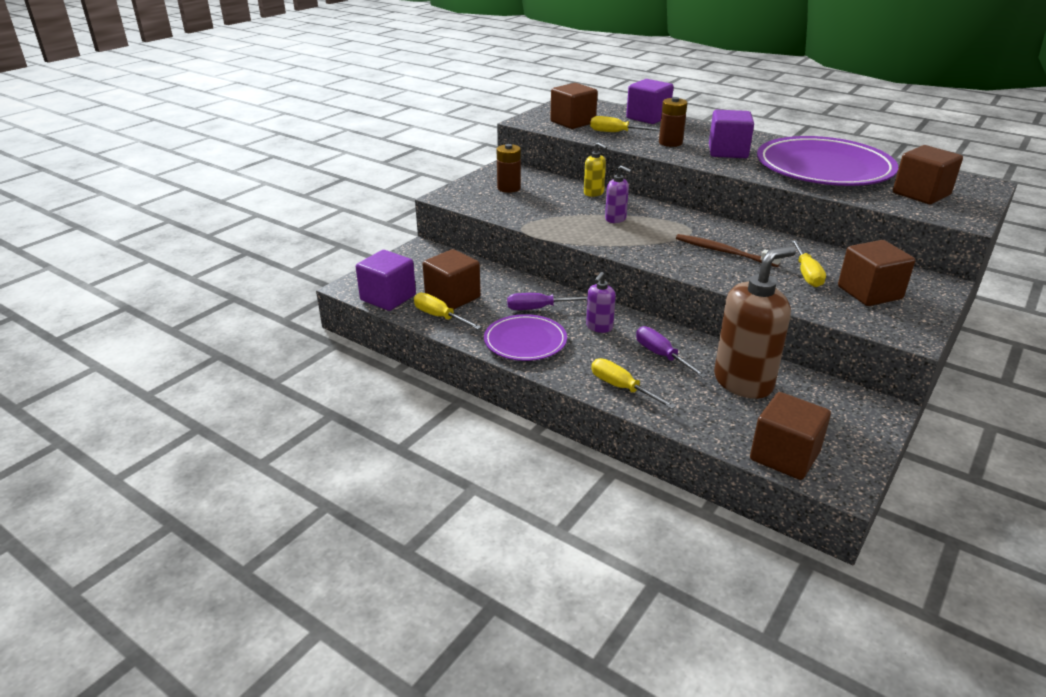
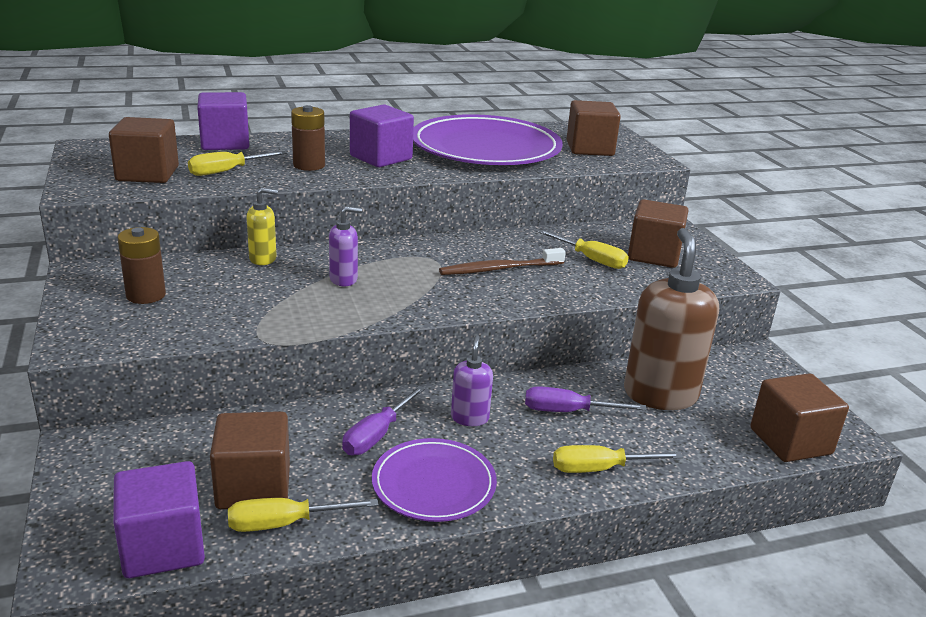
camera: 55 degrees left, 5 degrees down
(599, 327) = (469, 418): purple soap dispenser -> purple soap dispenser turned 150 degrees counterclockwise

